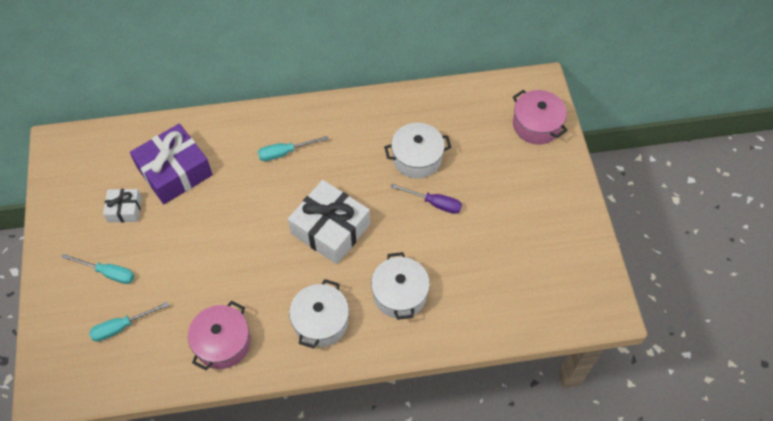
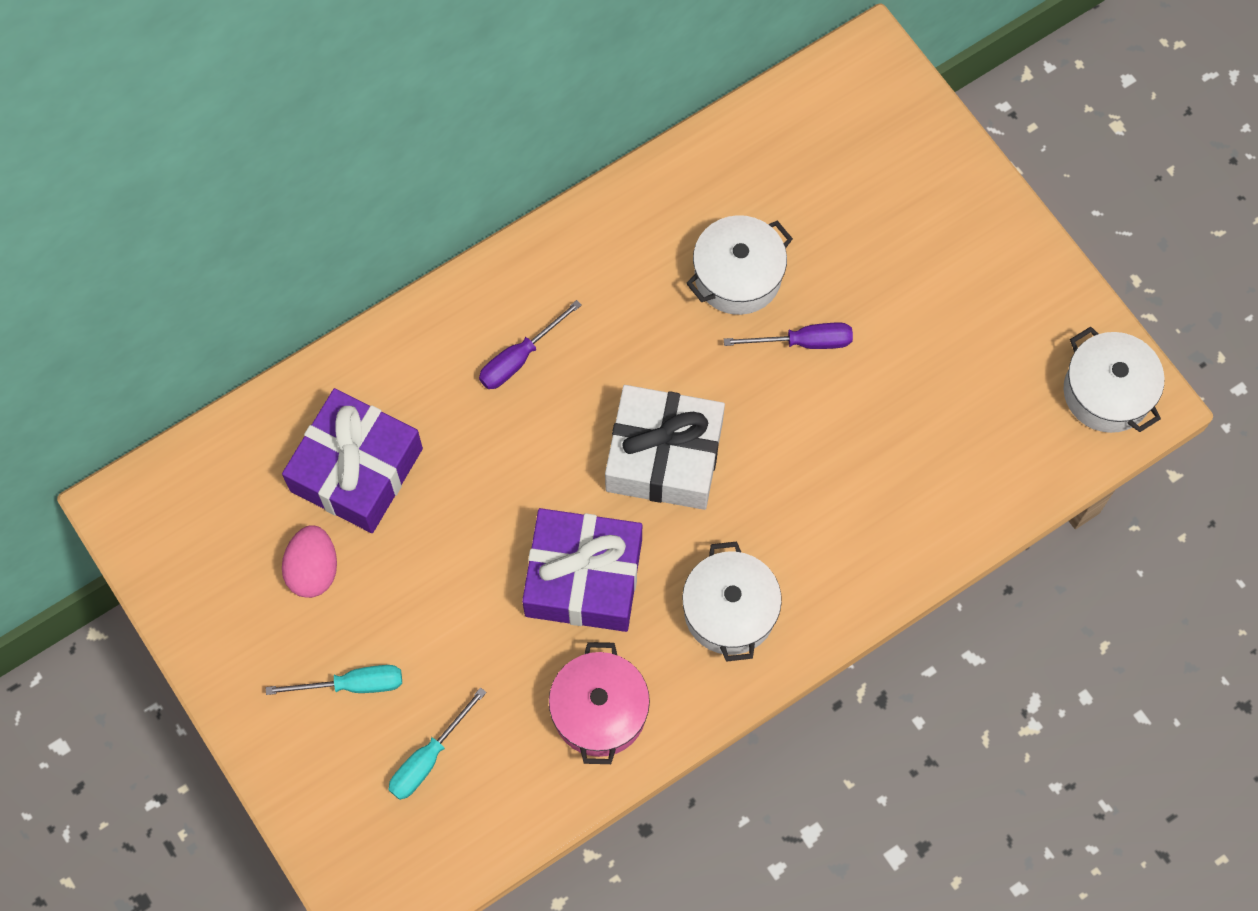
camera: 25 degrees left, 10 degrees up
(125, 209) = (313, 570): white gift -> pink egg
(254, 271) = (583, 577): none -> purple gift
(285, 152) = (519, 358): turquoise screwdriver -> purple screwdriver
(400, 294) = (826, 514): white pot -> white pot (1107, 392)
(536, 125) = (898, 136): pink pot -> none

